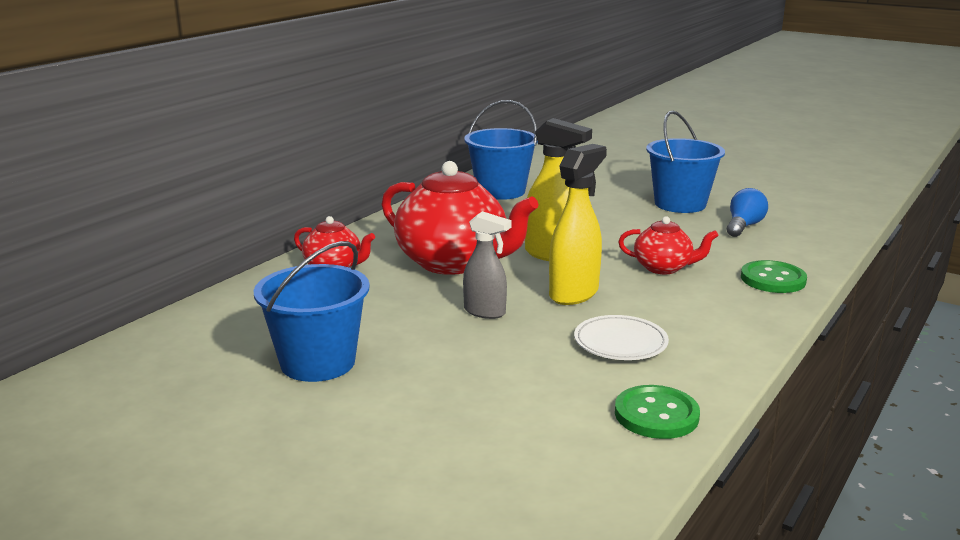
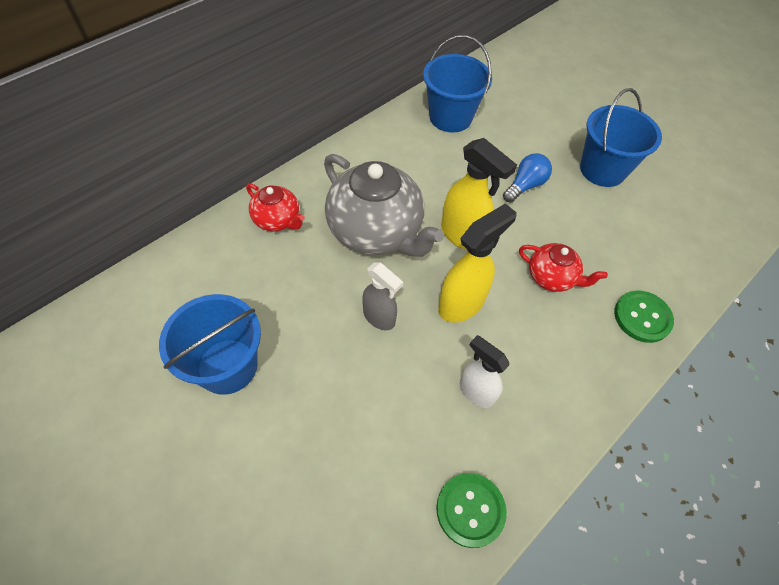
camera: 10 degrees right, 35 degrees up
(454, 262) = (376, 232): red teapot -> grey teapot
(620, 343) = (476, 392): white plate -> white spray bottle
(743, 226) = (647, 220): blue light bulb -> blue light bulb (525, 186)

